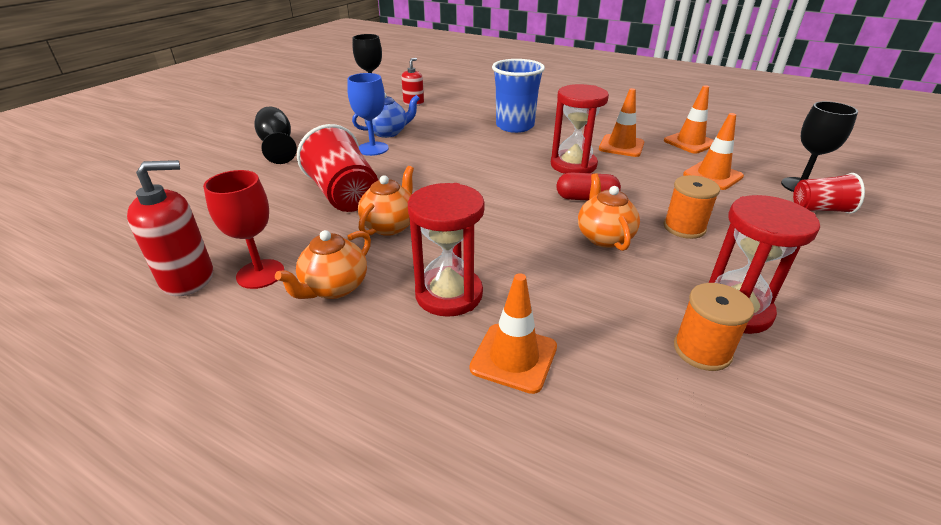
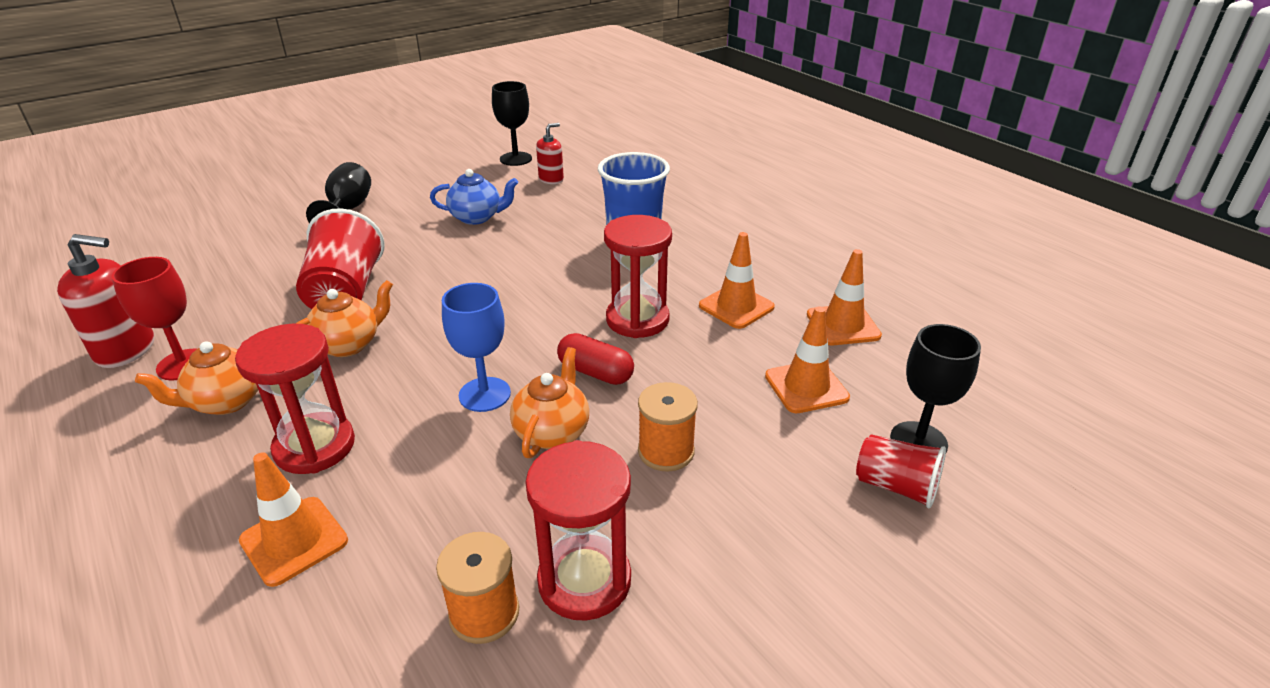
camera: 25 degrees right, 0 degrees up
(373, 149) = (437, 237): blue goblet -> blue goblet (484, 394)

